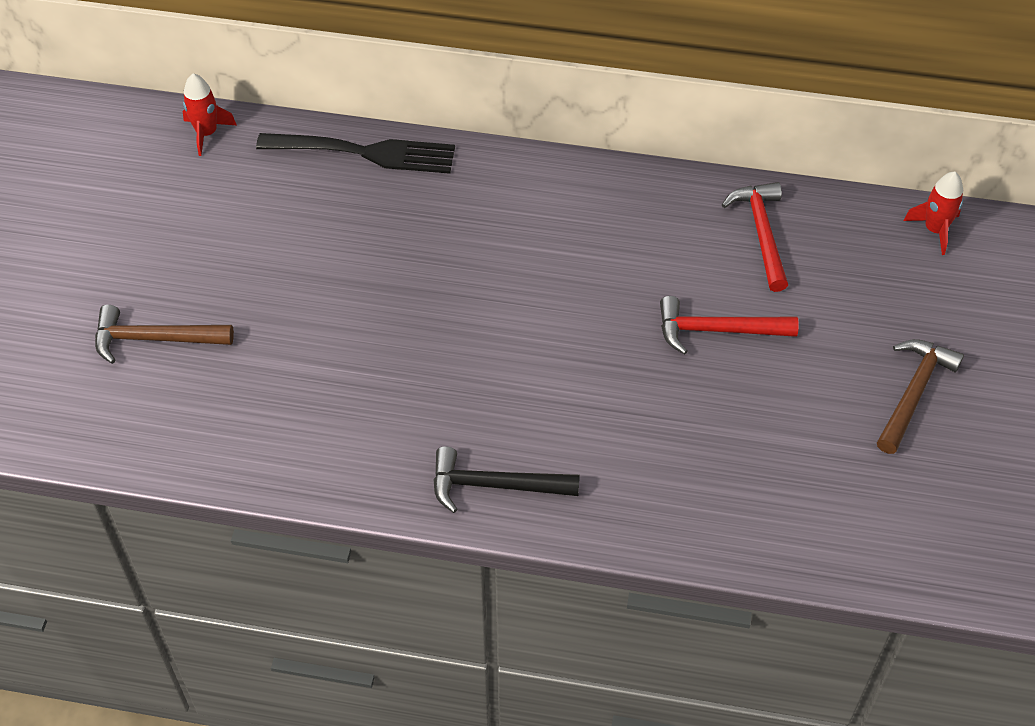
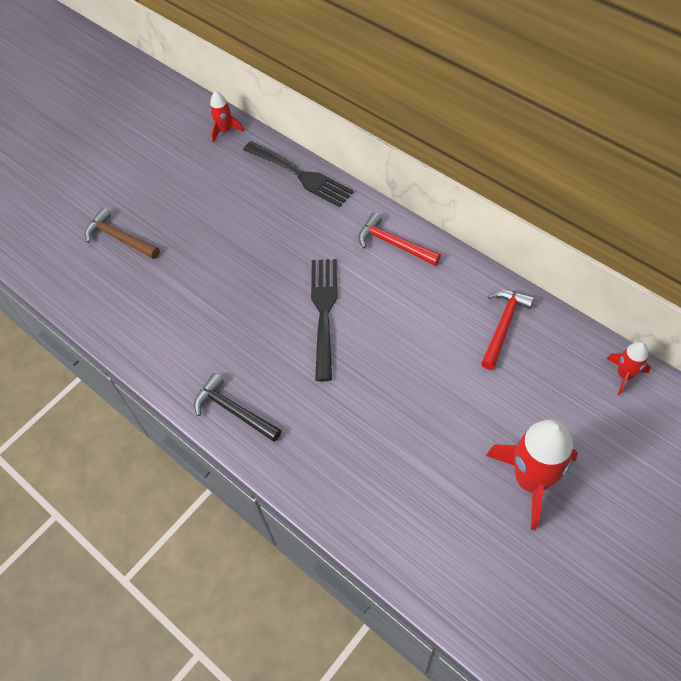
camera: 35 degrees right, 5 degrees up
(526, 313) = (324, 312): none -> black fork
(717, 330) = (431, 377): red hammer -> red hammer (393, 244)
(913, 393) = (531, 480): brown hammer -> red rocket

